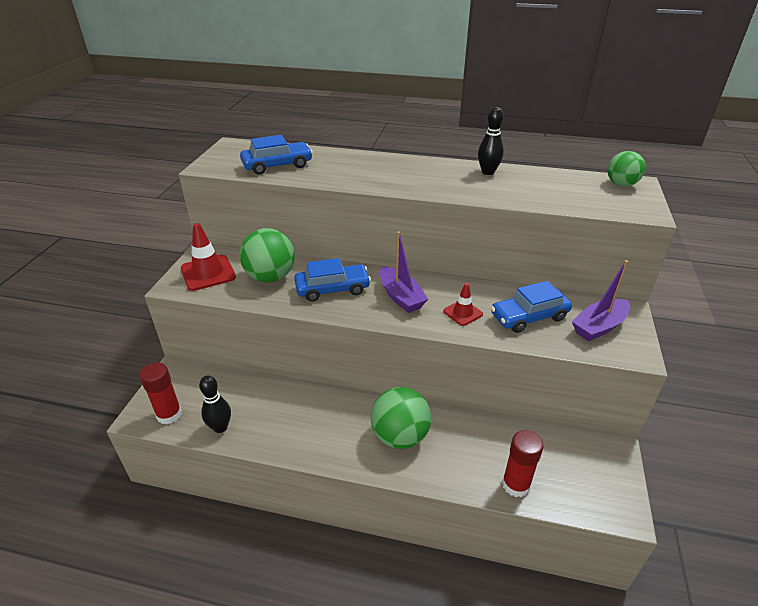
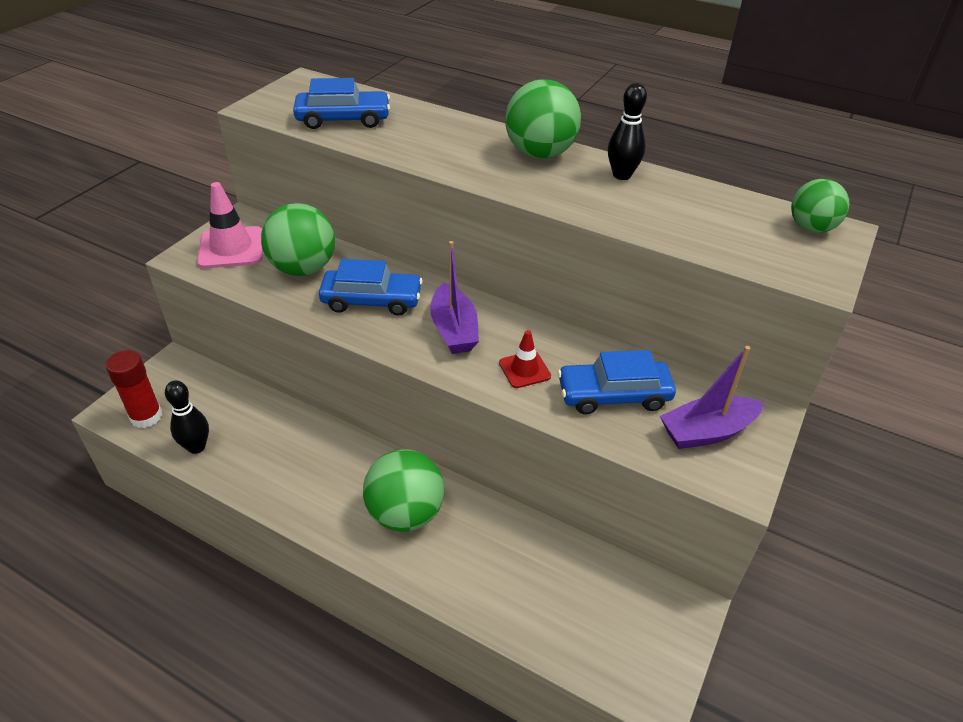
camera: 15 degrees right, 5 degrees up
(208, 273) = (231, 248): red traffic cone -> pink traffic cone
(427, 167) = (540, 154): none -> green ball
(516, 485) = (524, 617): red glue stick -> none

